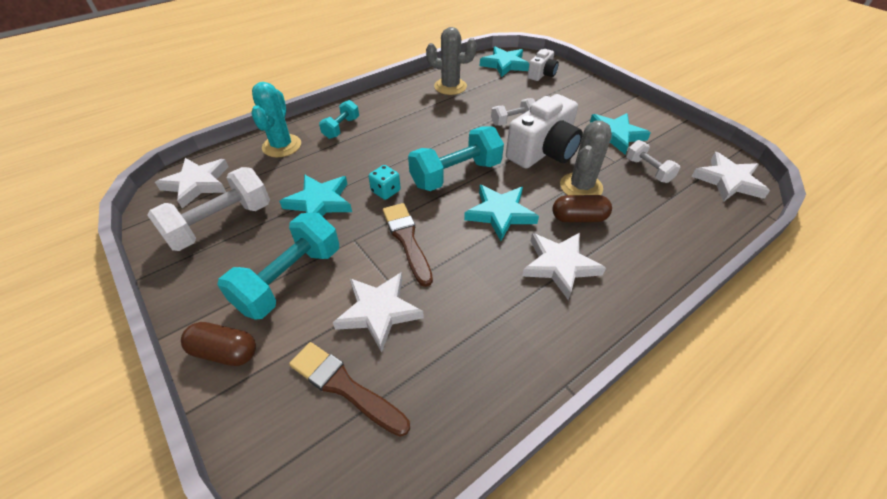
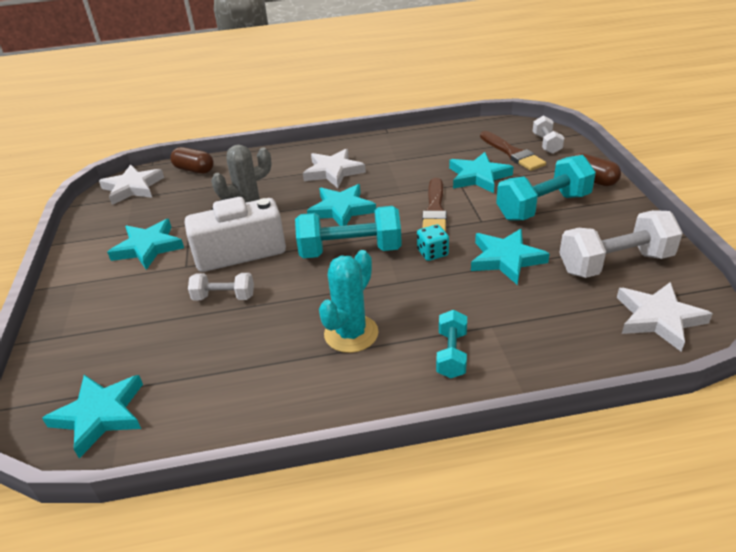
camera: 150 degrees left, 10 degrees down
(282, 146) = (545, 347): turquoise cactus -> turquoise cactus (351, 333)
(341, 128) = (451, 354): turquoise dumbbell -> turquoise dumbbell turned 45 degrees counterclockwise
(378, 311) = (478, 176): white star -> turquoise star
(450, 86) = (238, 389): grey cactus -> none
(542, 74) = (82, 368): white camera -> none
(578, 218) = (284, 192): brown capsule -> brown capsule (194, 170)
(648, 170) = (176, 210): white dumbbell -> white dumbbell (546, 144)

